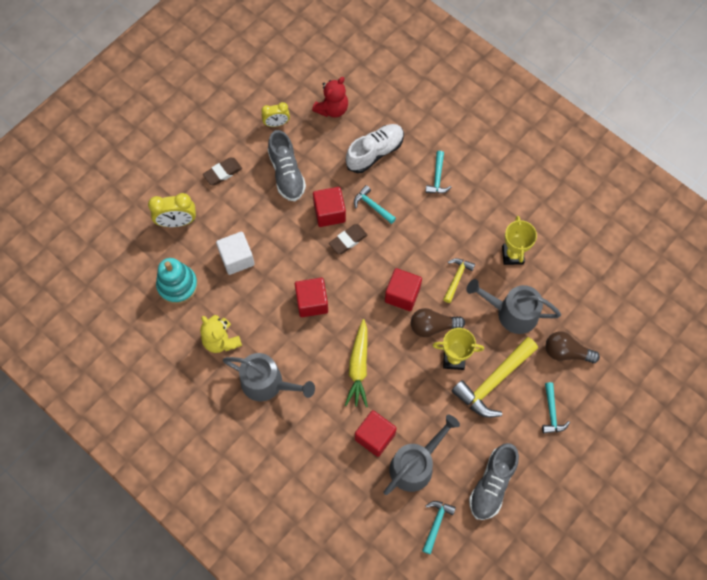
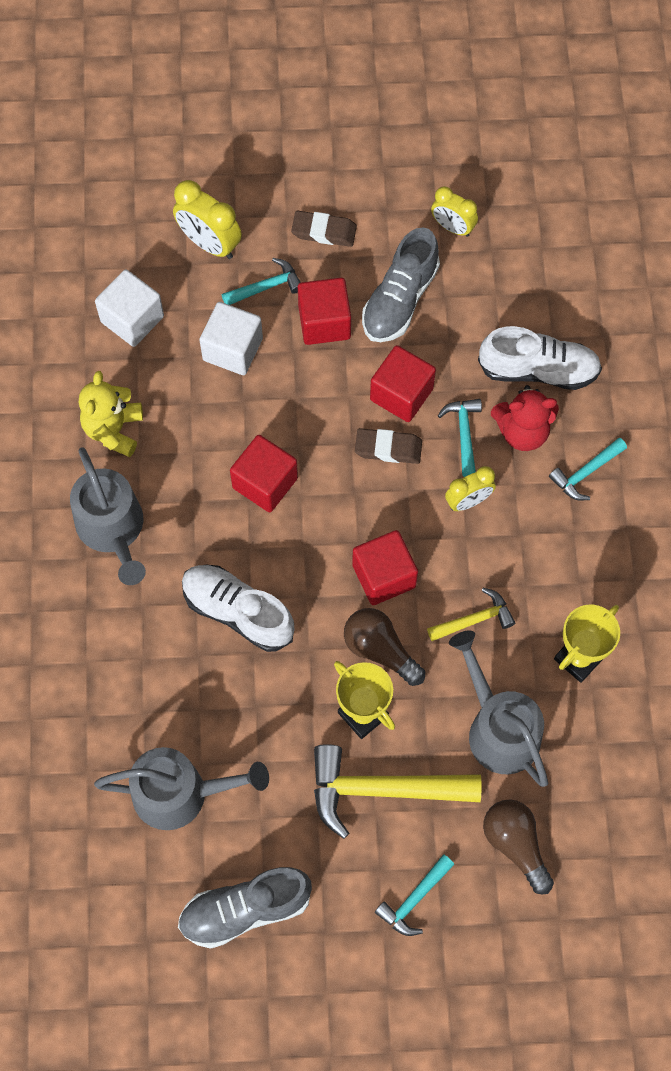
camera: 45 degrees right, 0 degrees up
(177, 285) = (132, 319): turquoise stacking toy -> white cube
(332, 109) = (542, 269): red teddy bear -> red teddy bear (522, 431)
(358, 367) = (238, 612): yellow carrot -> white shoe
(375, 436) = (168, 713): red cube -> red cube (324, 322)
(403, 232) = (468, 501): none -> yellow clock
(436, 523) = (130, 886): turquoise hammer -> turquoise hammer (266, 287)

